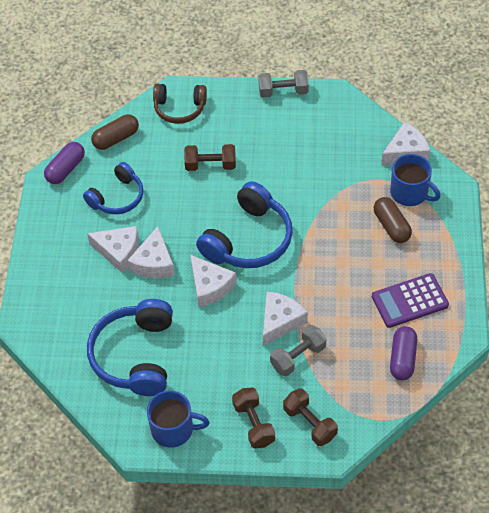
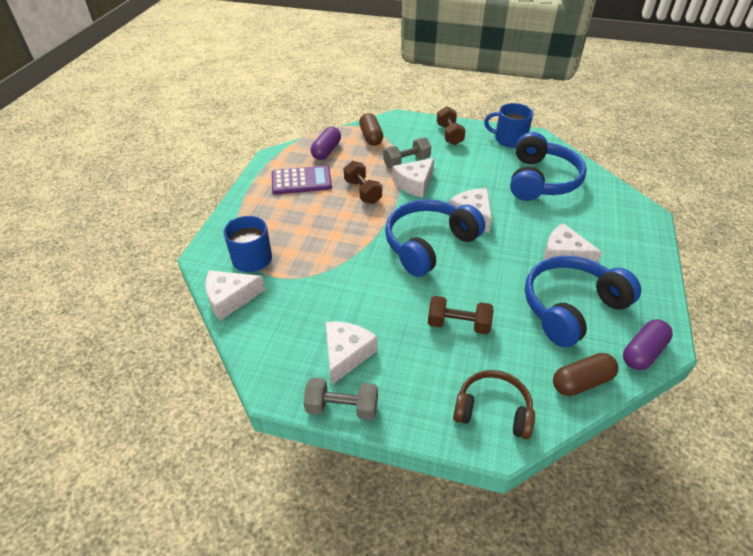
camera: 170 degrees left, 10 degrees down
(117, 197) = (571, 307): blue headphones -> blue headphones, size x1.58
(154, 262) = (526, 240): white cheese -> white cheese (346, 354)
(309, 423) = (409, 130): brown dumbbell -> brown dumbbell (363, 192)
(391, 226) = (286, 233): brown capsule -> brown capsule (371, 137)

